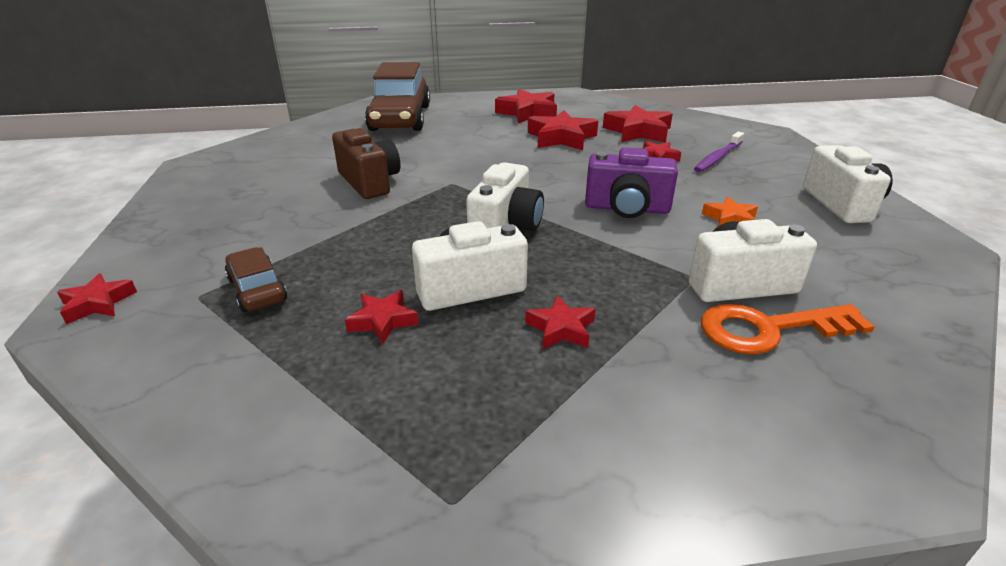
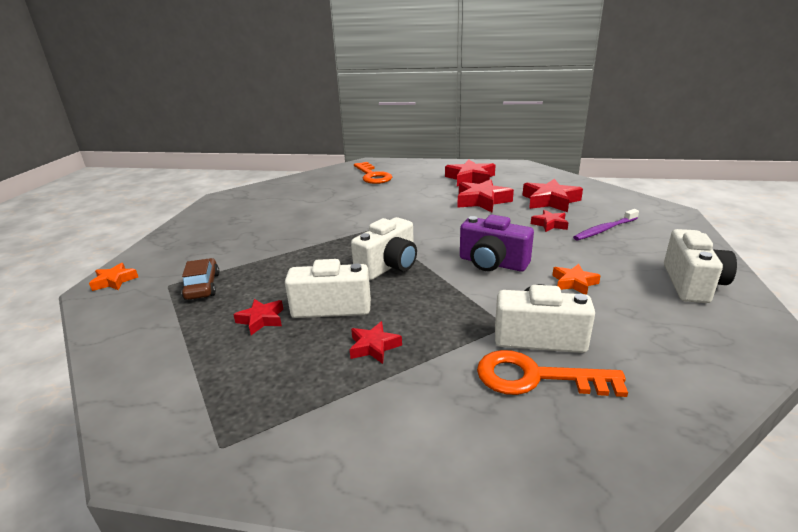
camera: 20 degrees right, 5 degrees down
(98, 303) = (114, 281): red star -> orange star
(369, 182) = (319, 221): brown camera -> none
(400, 118) = (372, 176): brown car -> orange key

